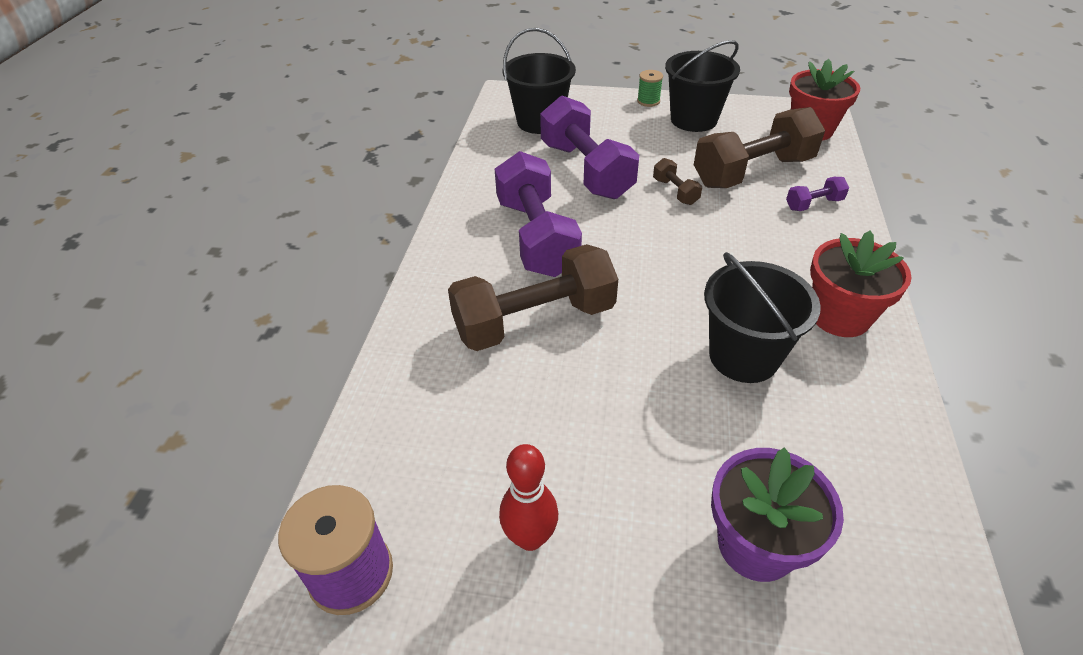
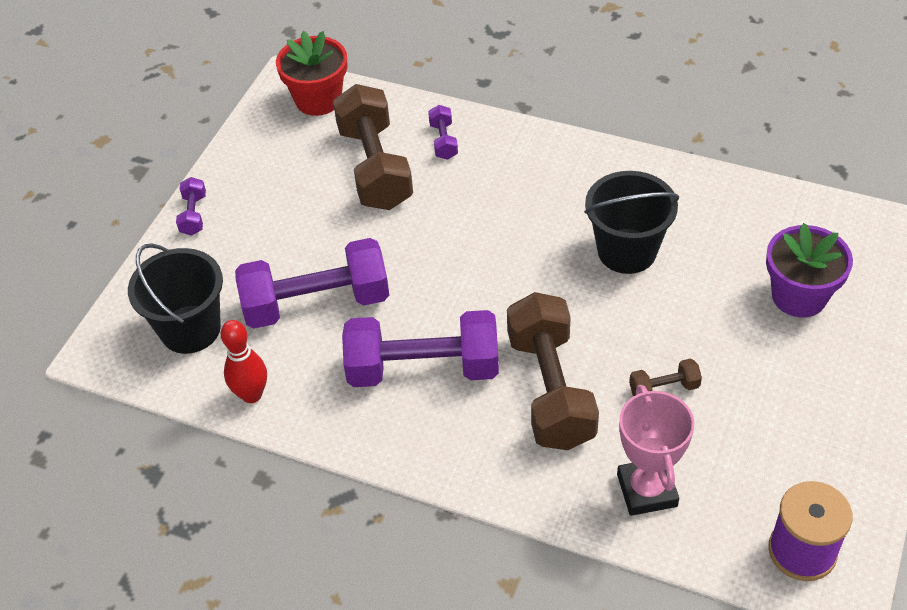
camera: 75 degrees left, 5 degrees up
(424, 411) = (647, 490): none -> pink trophy
(530, 537) = (782, 427): red bowling pin -> red bowling pin (251, 394)
(648, 101) = (194, 215): green spool -> purple dumbbell
(675, 191) = (385, 237): brown dumbbell -> brown dumbbell (664, 388)
(693, 120) = (255, 185): black bucket -> none
(839, 316) = (595, 177): red flower pot -> none

